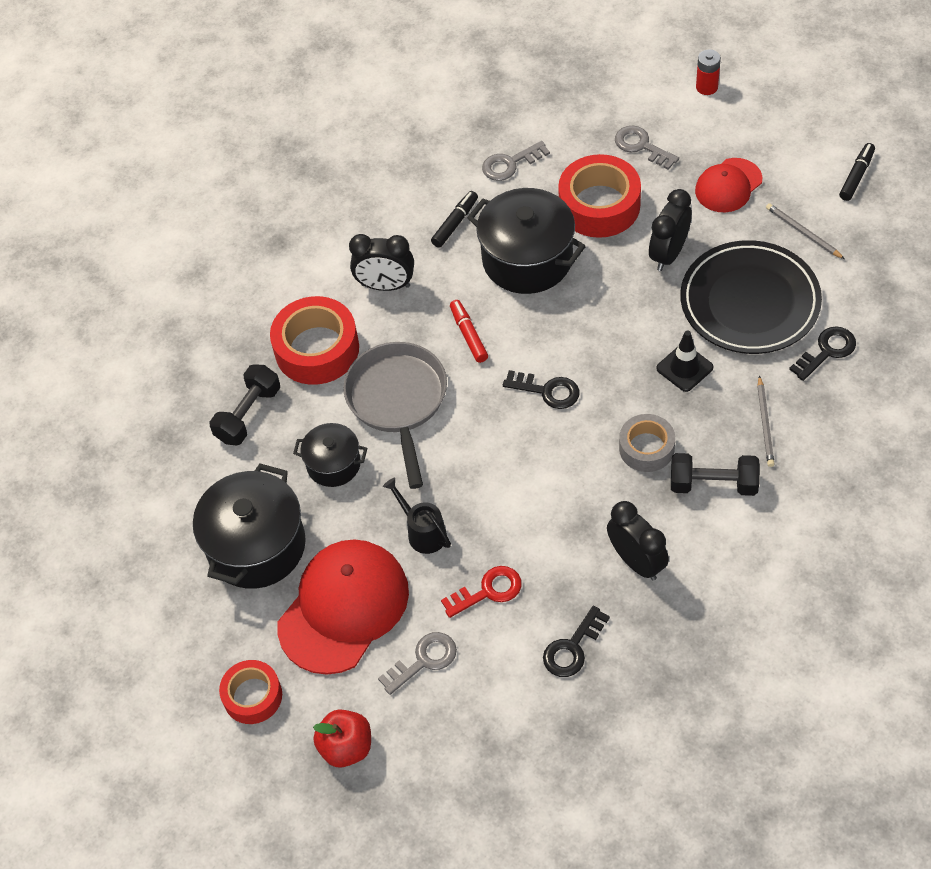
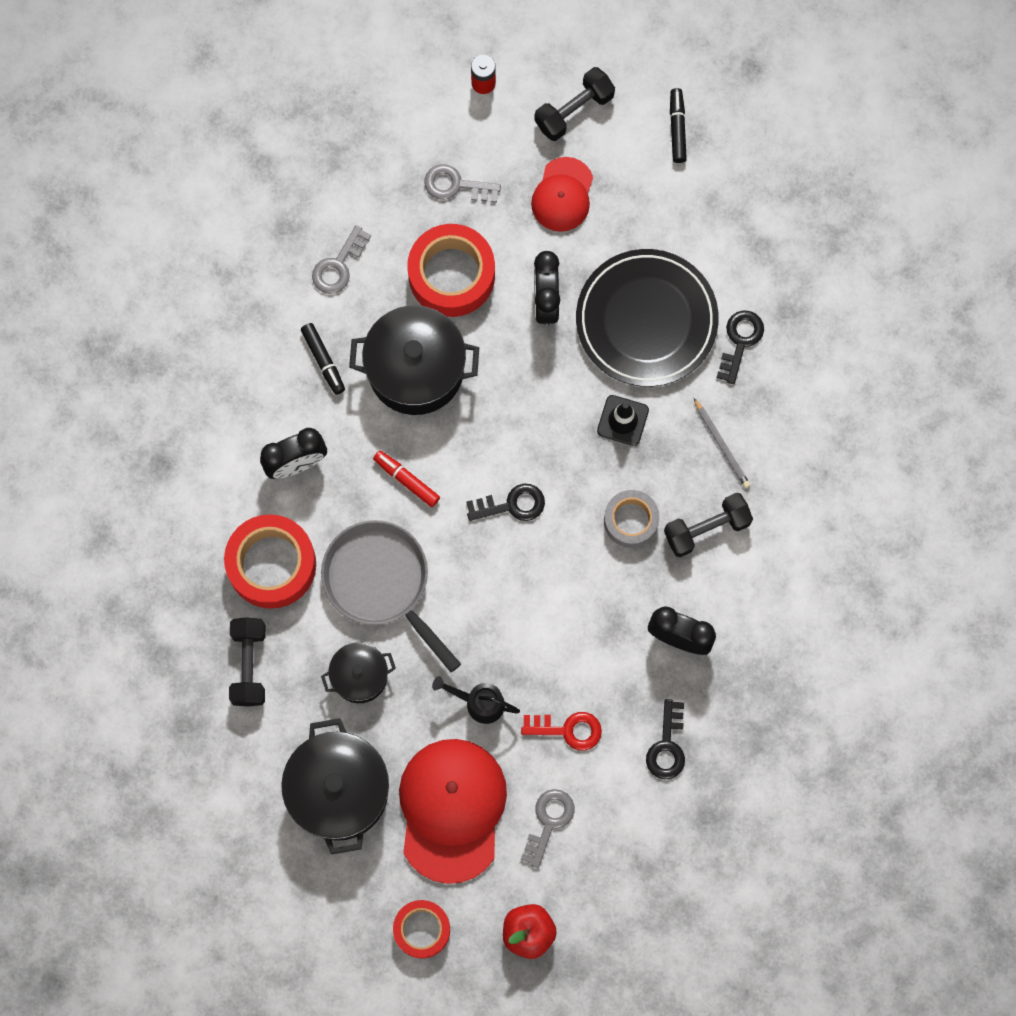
camera: 35 degrees left, 20 degrees up
(455, 223) = (323, 361): black marker -> black marker turned 150 degrees clockwise
(488, 591) = (568, 730): red key -> red key turned 60 degrees clockwise
(772, 132) = (574, 110): none -> black dumbbell
(803, 232) = (658, 218): grey pencil -> none

